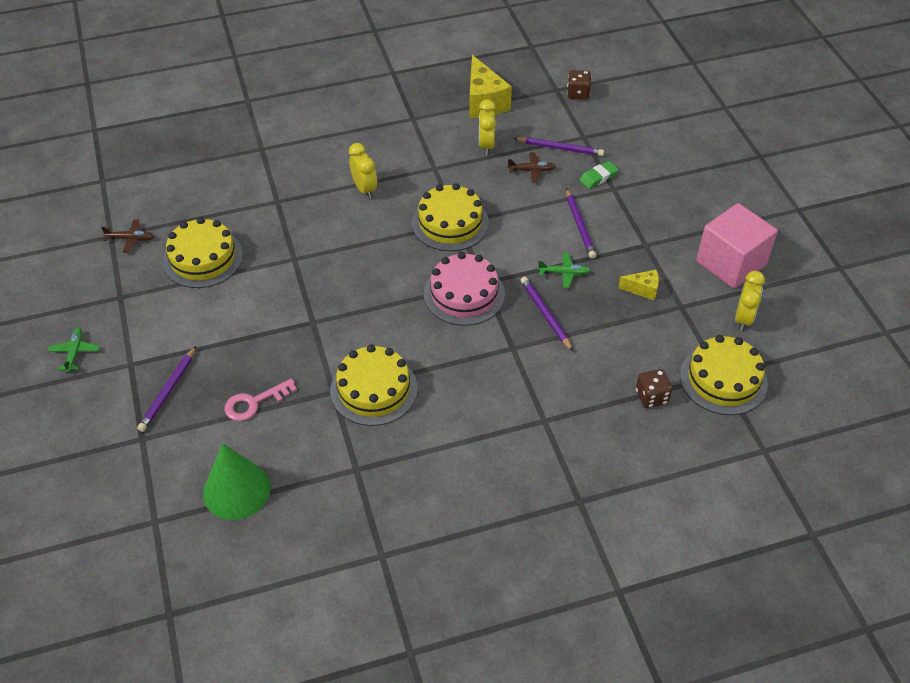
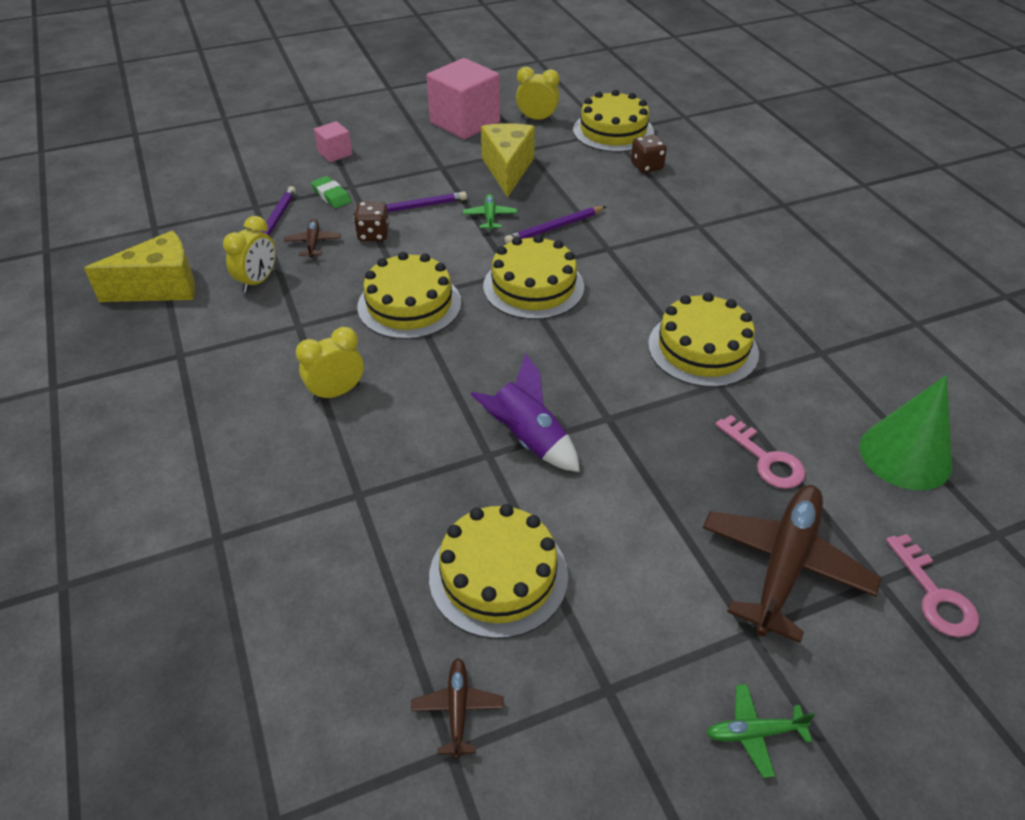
camera: 95 degrees left, 5 degrees down
(123, 465) = (934, 595): none -> pink key
(168, 391) = (784, 565): purple pencil -> brown plane
(302, 278) = (528, 439): none -> purple rocket
(464, 294) = (533, 286): pink cake -> yellow cake
(486, 145) = (258, 281): yellow clock -> yellow clock turned 60 degrees counterclockwise
(578, 94) = (169, 211): brown dice -> brown dice (373, 234)
(643, 289) = (507, 169): yellow cheese -> yellow cheese, size x1.93
(666, 177) = (335, 153): none -> pink cube

